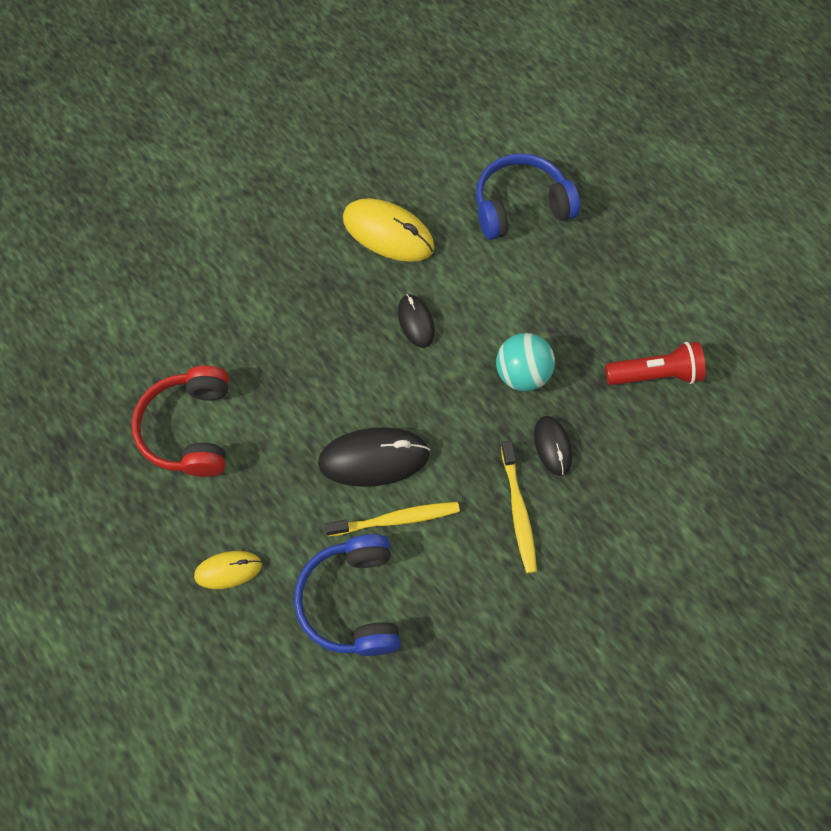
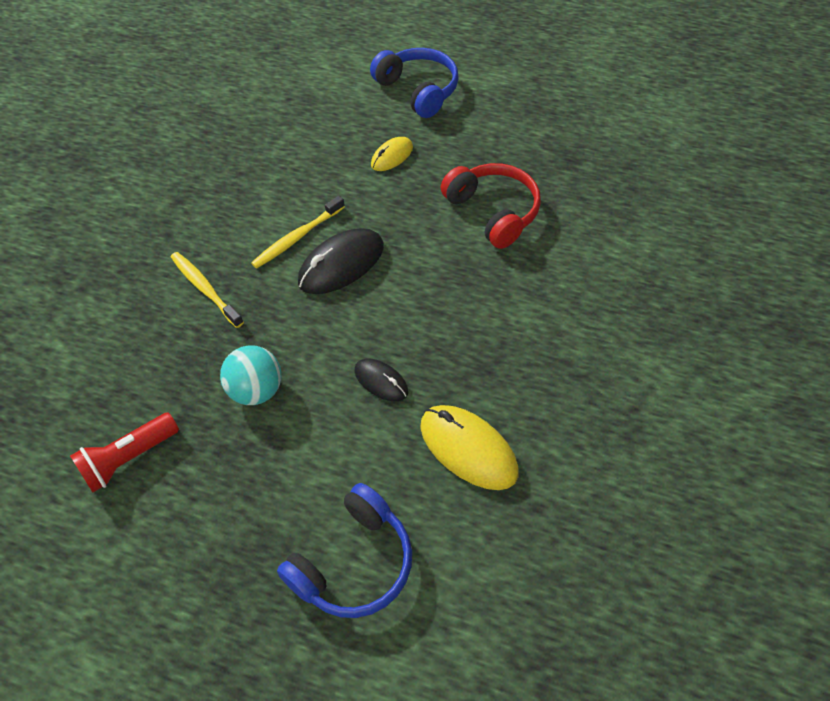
camera: 150 degrees right, 10 degrees down
(353, 601) = (295, 181): blue headphones -> blue headphones (418, 90)
(388, 233) = (468, 449): yellow mouse -> yellow mouse turned 45 degrees clockwise
(552, 446) = (200, 347): black mouse -> none

